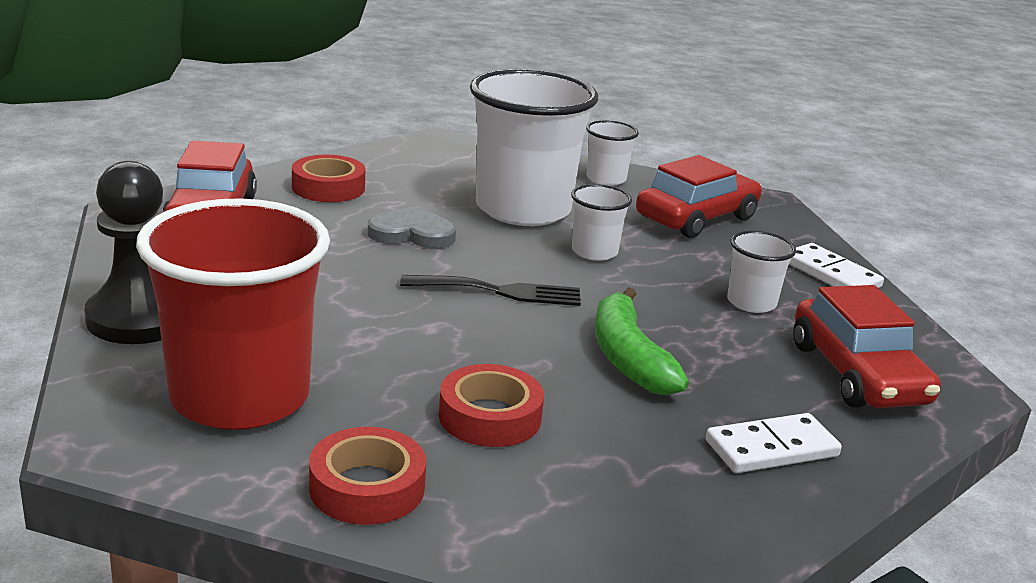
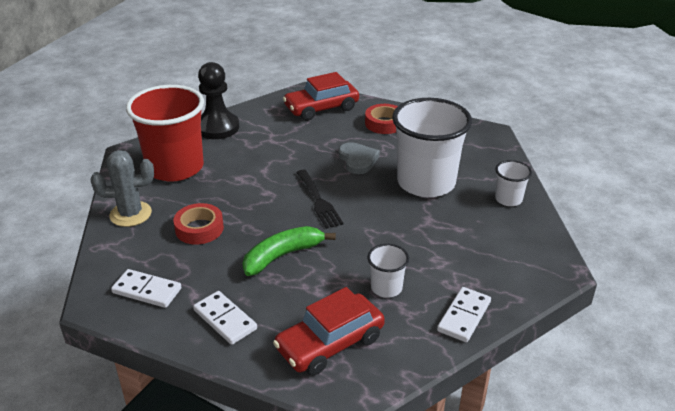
camera: 70 degrees right, 10 degrees up
(367, 487) = (130, 214): red tape -> grey cactus
(594, 252) = (396, 218): white cup -> none
(651, 516) = (147, 290): none -> white domino
(696, 218) = (490, 245): red car -> none

